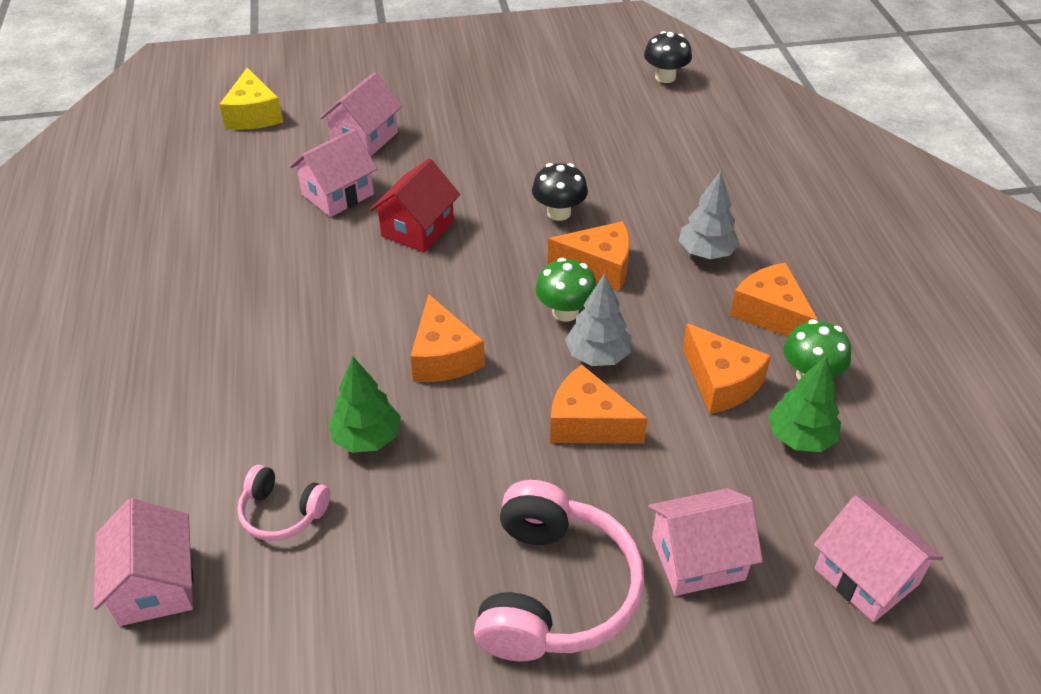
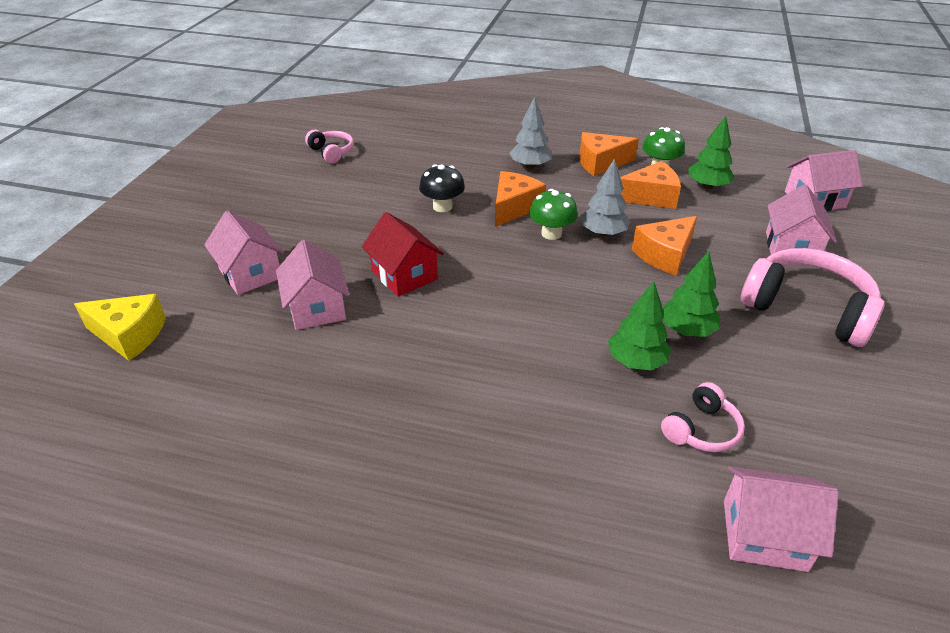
camera: 65 degrees left, 5 degrees down
(443, 357) = (566, 300): orange cheese -> none
(444, 472) = (686, 330): none -> green tree
(606, 100) = (331, 152): none -> pink headphones
(665, 77) = (331, 124): black mushroom -> none

